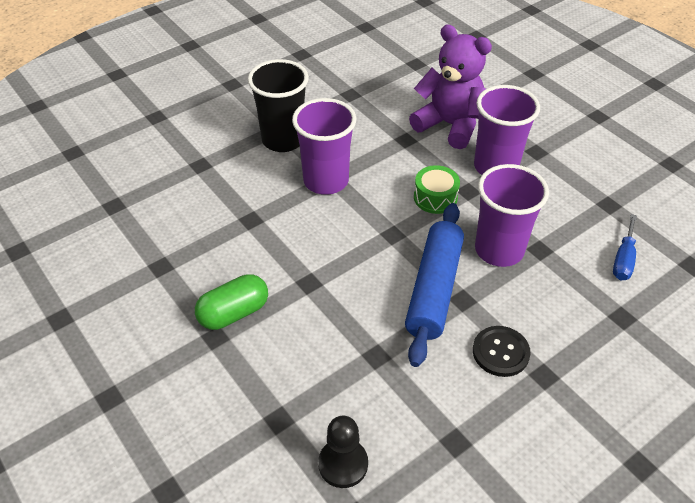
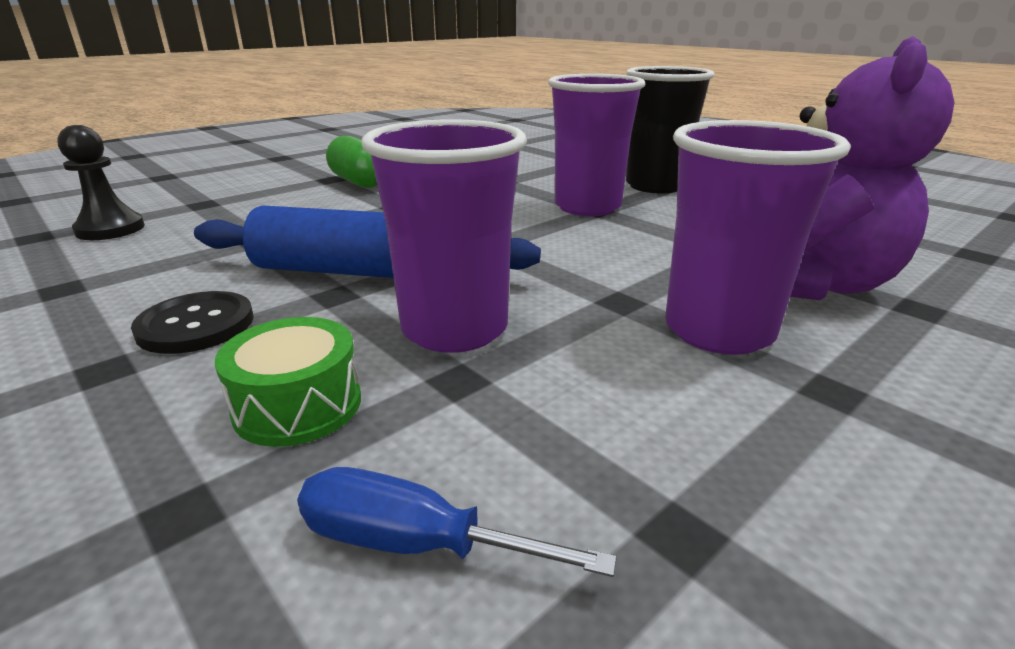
camera: 85 degrees right, 20 degrees down
(435, 197) = (585, 272): green drum -> green drum (298, 405)

